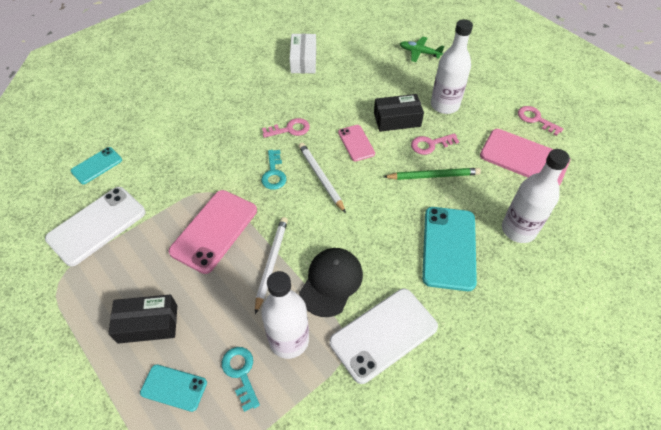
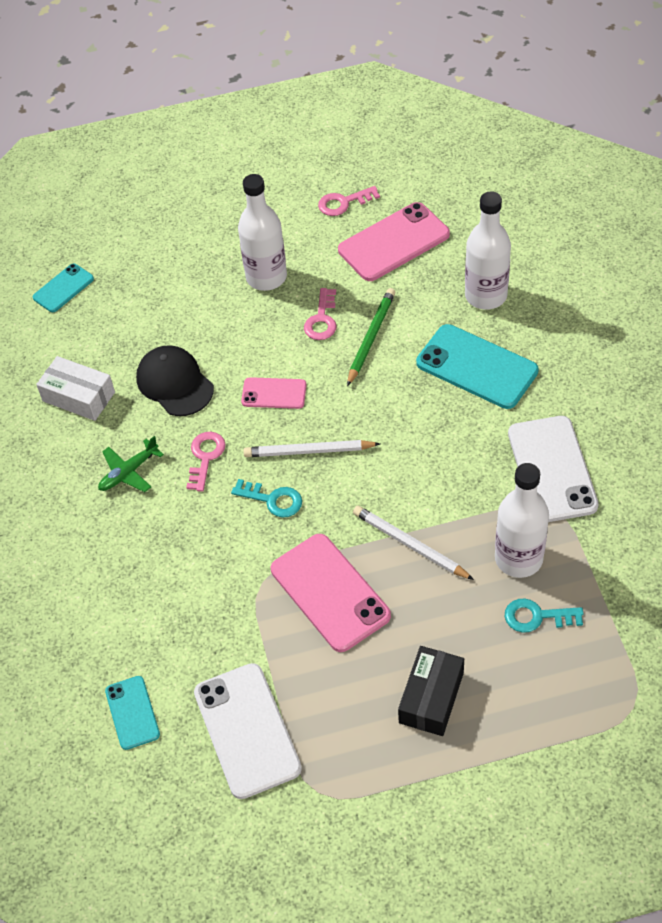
camera: 60 degrees left, 0 degrees up
(174, 388) = (526, 687): turquoise phone -> turquoise phone (63, 288)
(331, 282) = (465, 494): black cap -> black cap (174, 383)
(397, 119) = (260, 335): black box -> none
(419, 53) = (154, 261): green plane -> green plane (129, 472)

